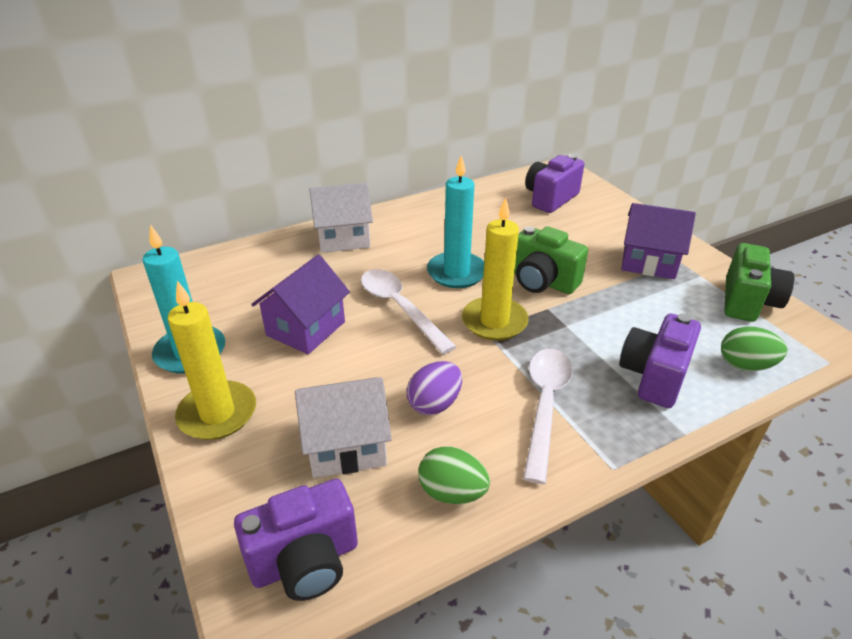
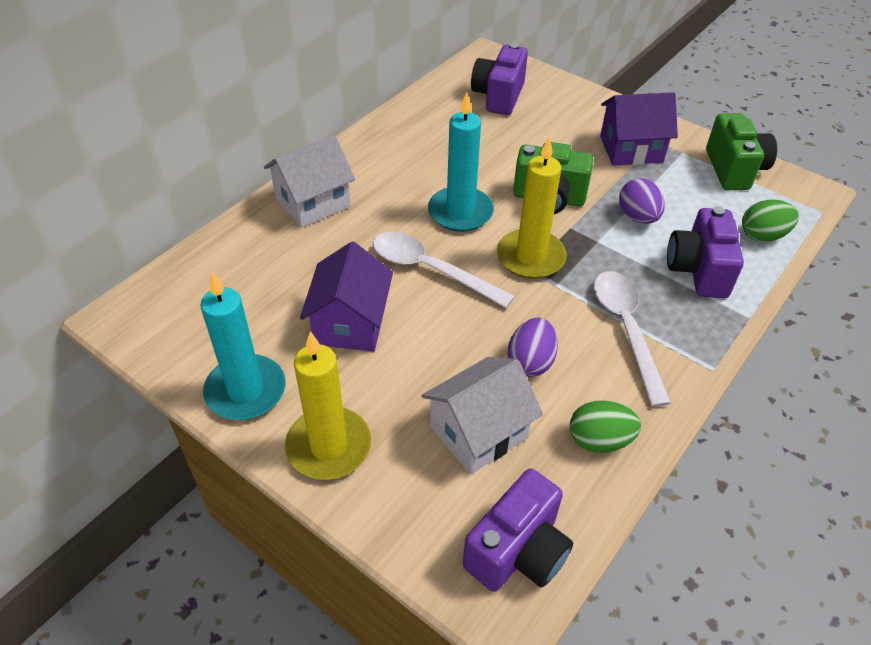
camera: 25 degrees left, 10 degrees up
(619, 316) = (637, 217): none -> purple egg

